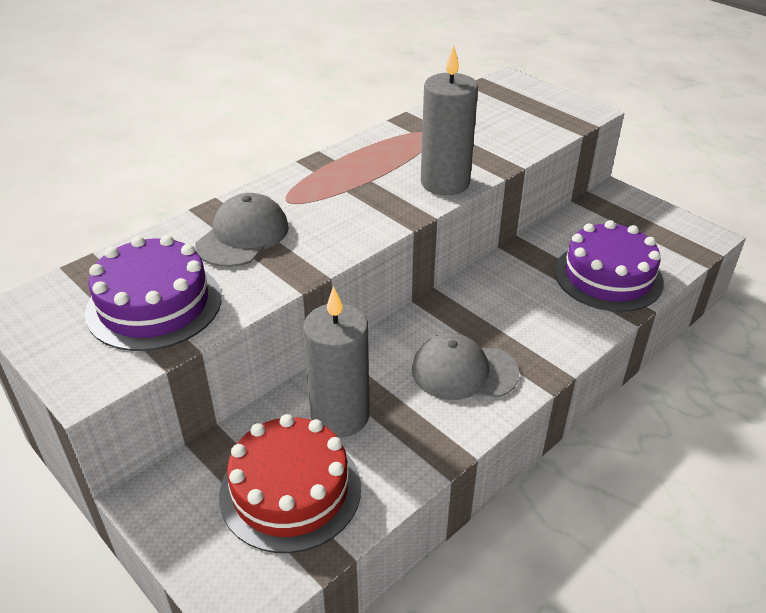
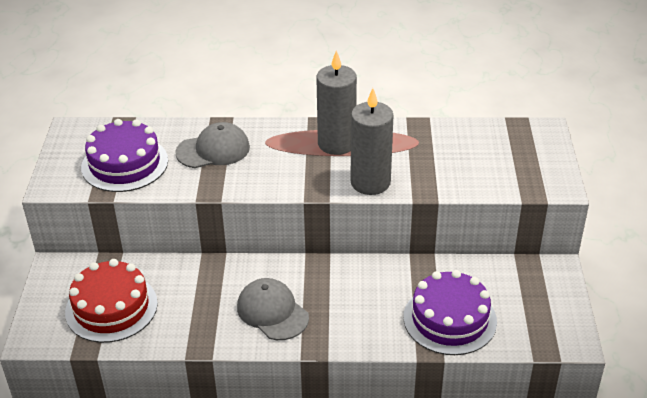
camera: 45 degrees right, 0 degrees up
(340, 416) = (179, 289): grey candle -> grey candle (336, 143)

